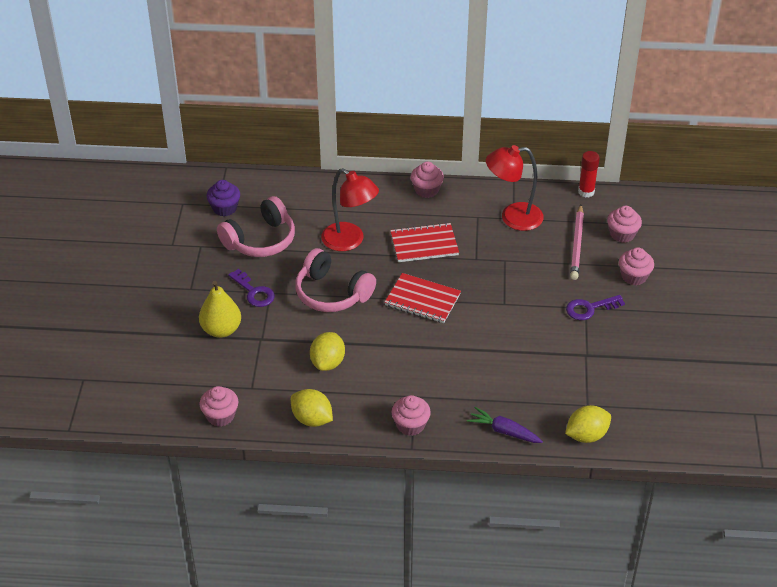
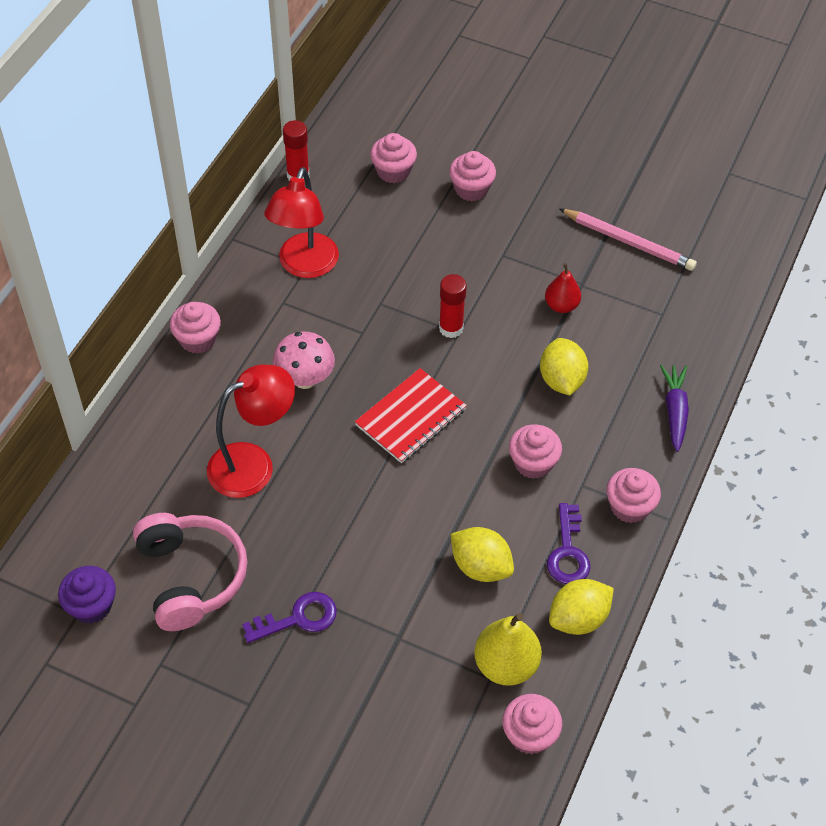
camera: 70 degrees left, 10 degrees up
(221, 330) = (357, 685): yellow pear -> yellow pear (506, 665)
(332, 293) = (348, 519): pink headphones -> none
(419, 367) = (533, 463): none -> pink cupcake
(424, 244) = (305, 379): red notebook -> pink mushroom
(504, 431) = (674, 411): purple carrot -> purple carrot turned 135 degrees clockwise
(505, 299) = (451, 328): none -> red glue stick
(560, 349) = (561, 305): none -> red pear
(577, 245) = (389, 221): pink pencil -> pink pencil (629, 242)
(586, 435) = (709, 333): yellow lemon -> yellow lemon (561, 380)
(590, 308) = (506, 251): purple key -> purple key (568, 551)

